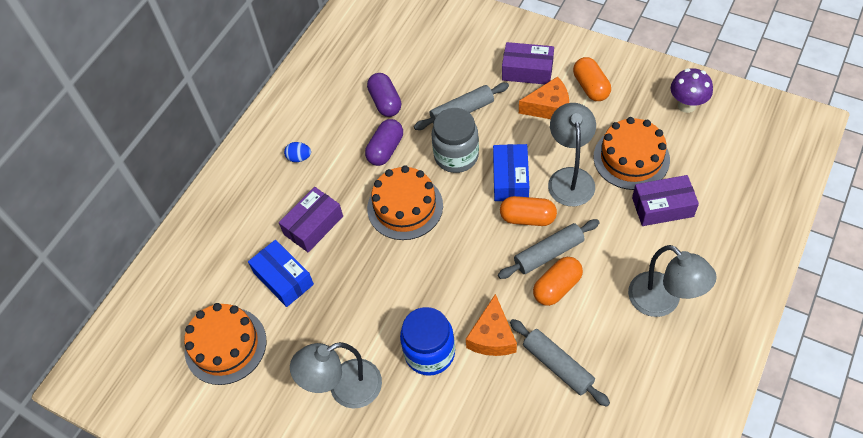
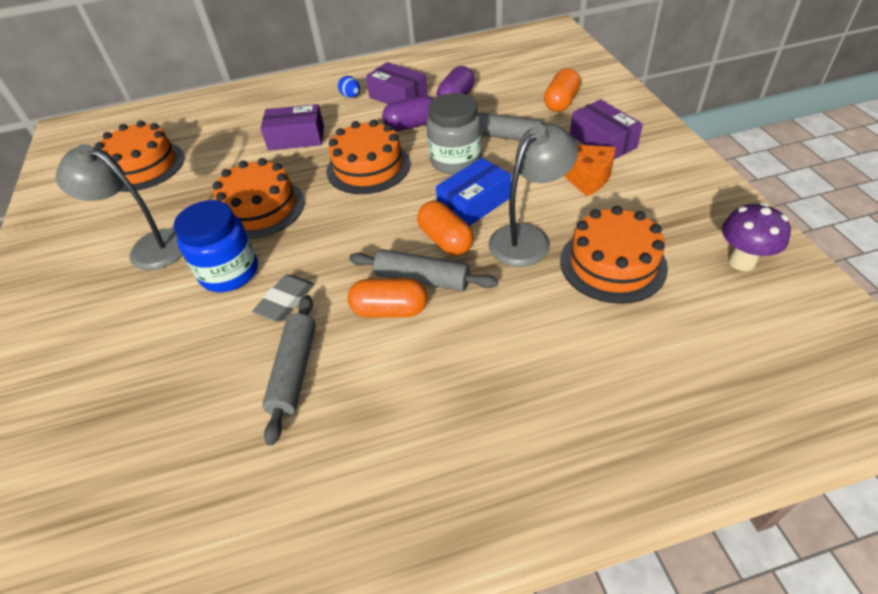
camera: 45 degrees right, 10 degrees down
(283, 278) = (231, 154): blue box -> none
(377, 297) = (260, 208): none -> orange cake
(492, 336) = (285, 301): orange cheese -> grey eraser
(591, 87) = (649, 185): orange capsule -> orange capsule (561, 102)
(662, 207) = (588, 327): purple box -> purple box (398, 97)
(662, 302) = (466, 410): grey lamp -> none

